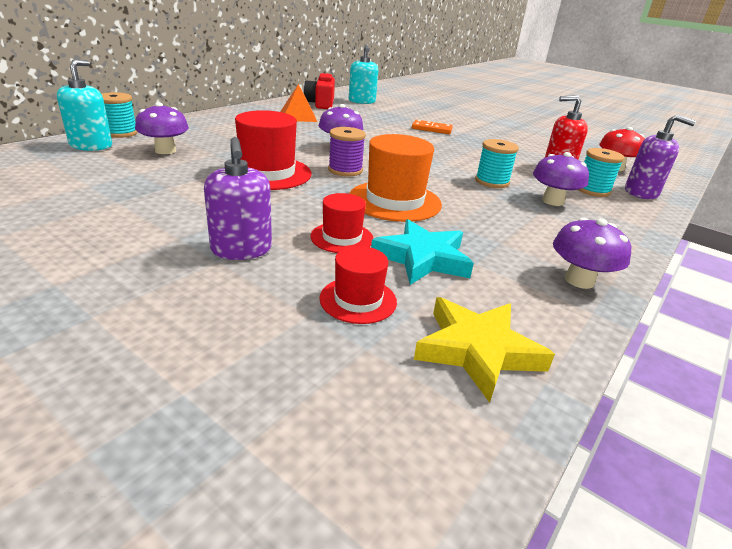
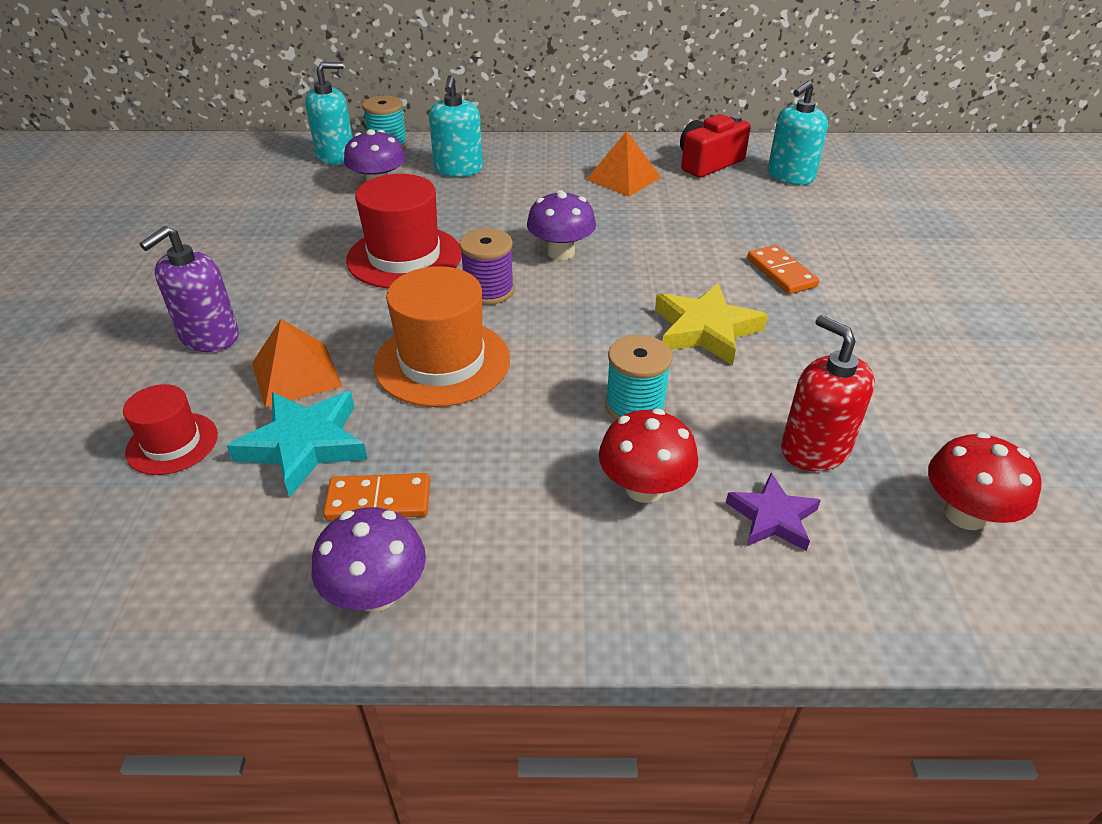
camera: 55 degrees right, 10 degrees up
(200, 132) = (458, 169): none -> turquoise soap dispenser
(342, 238) = (296, 374): red hat -> orange pyramid
(477, 350) = (134, 558): yellow star -> yellow star (705, 330)
(501, 255) = (379, 500): none -> orange domino
(552, 201) = (644, 488): purple mushroom -> red mushroom
(592, 190) = (772, 517): turquoise spool -> purple star
(641, 192) = (866, 583): purple soap dispenser -> none

